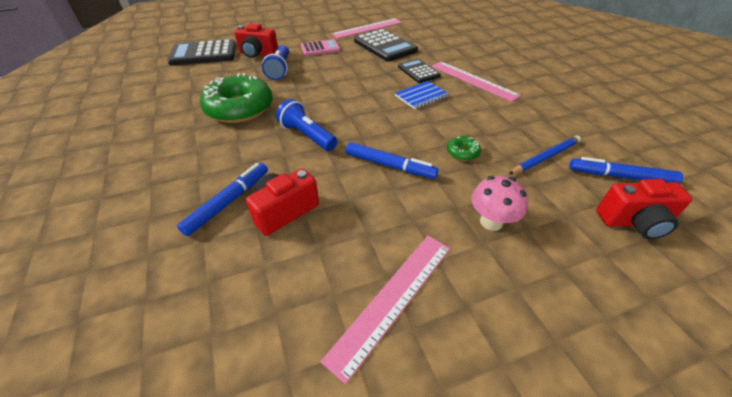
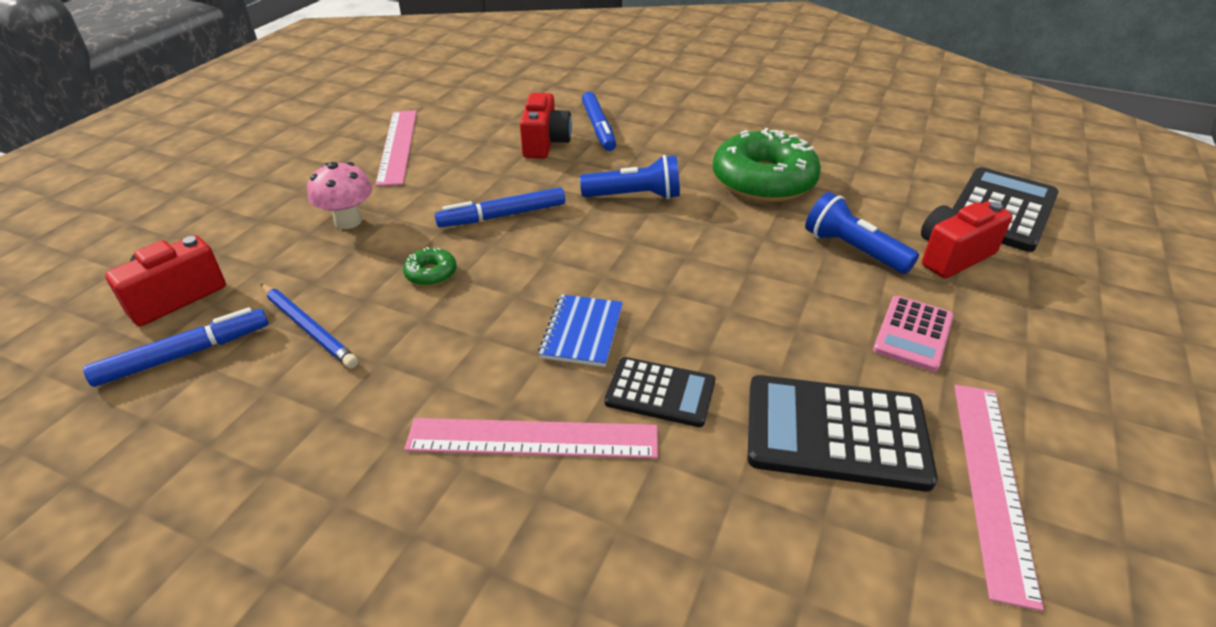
camera: 135 degrees right, 5 degrees down
(545, 157) = (308, 328): blue pencil -> blue pencil turned 60 degrees counterclockwise

